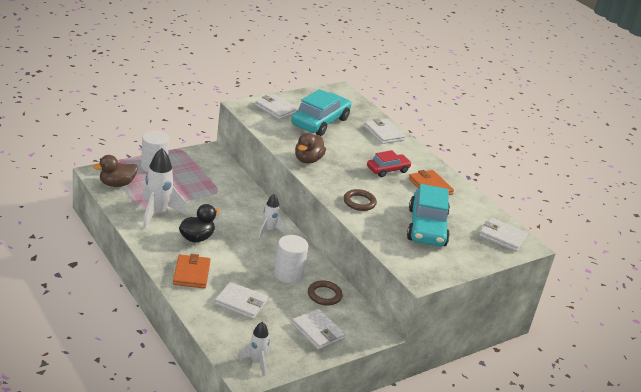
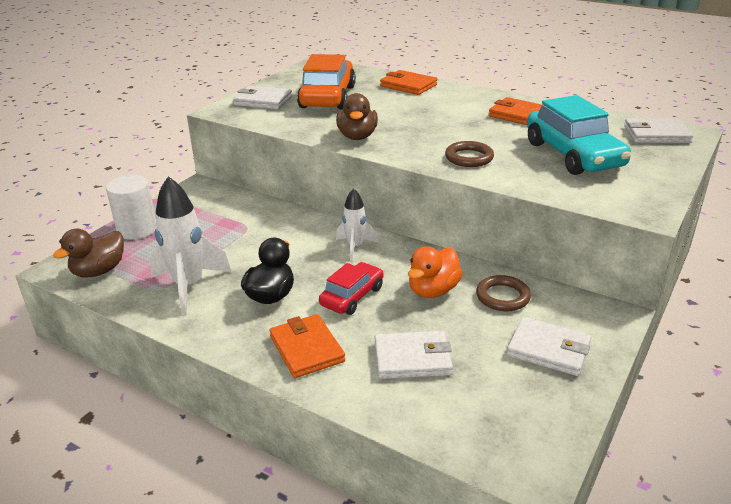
camera: 20 degrees left, 0 degrees up
(256, 362) = (523, 441): white rocket -> none
(288, 274) = (433, 290): white cylinder -> orange duck
(320, 122) = (327, 97): turquoise car -> orange car
(384, 133) = (408, 85): white wallet -> orange wallet
(387, 170) = (456, 116): red car -> red car (352, 296)

